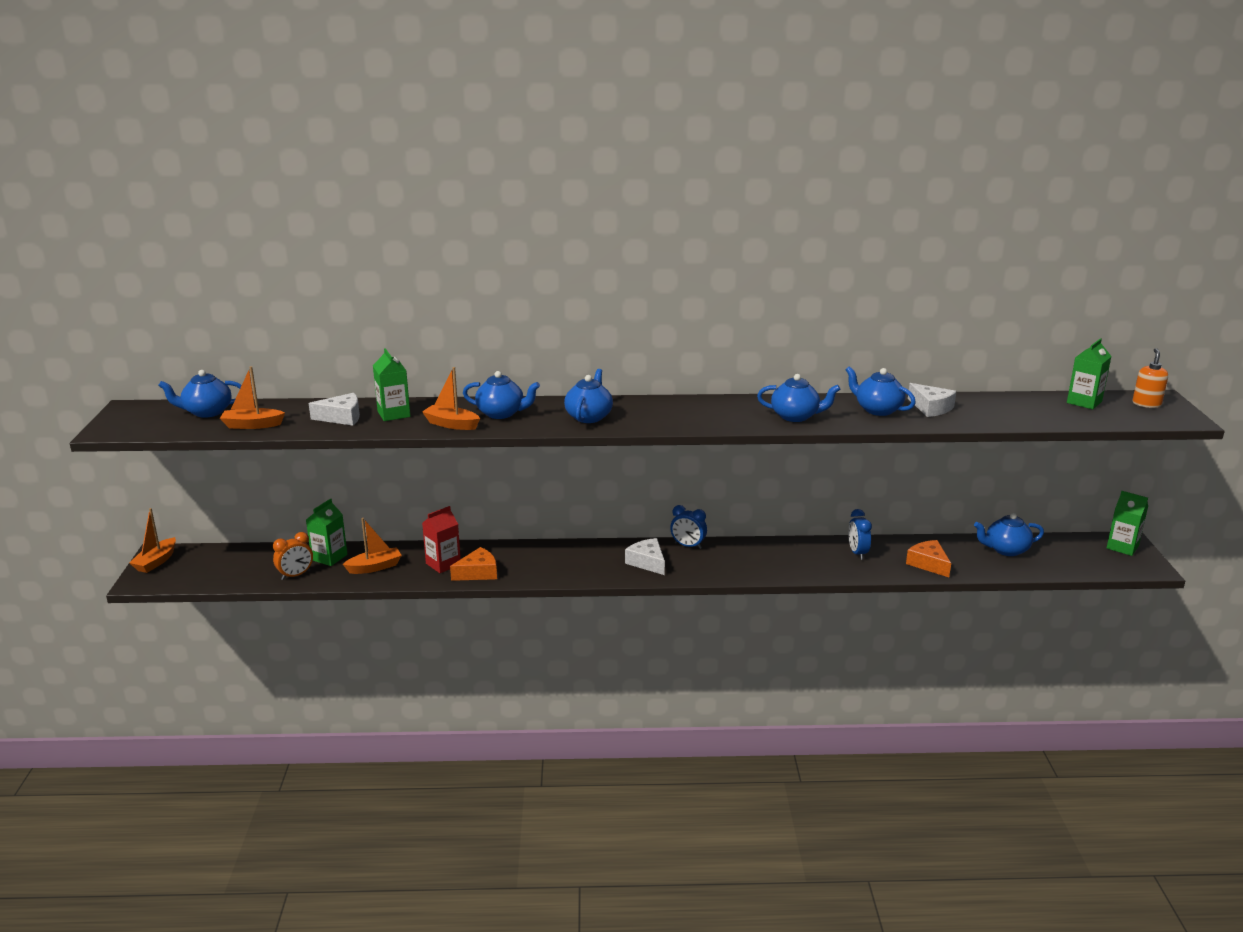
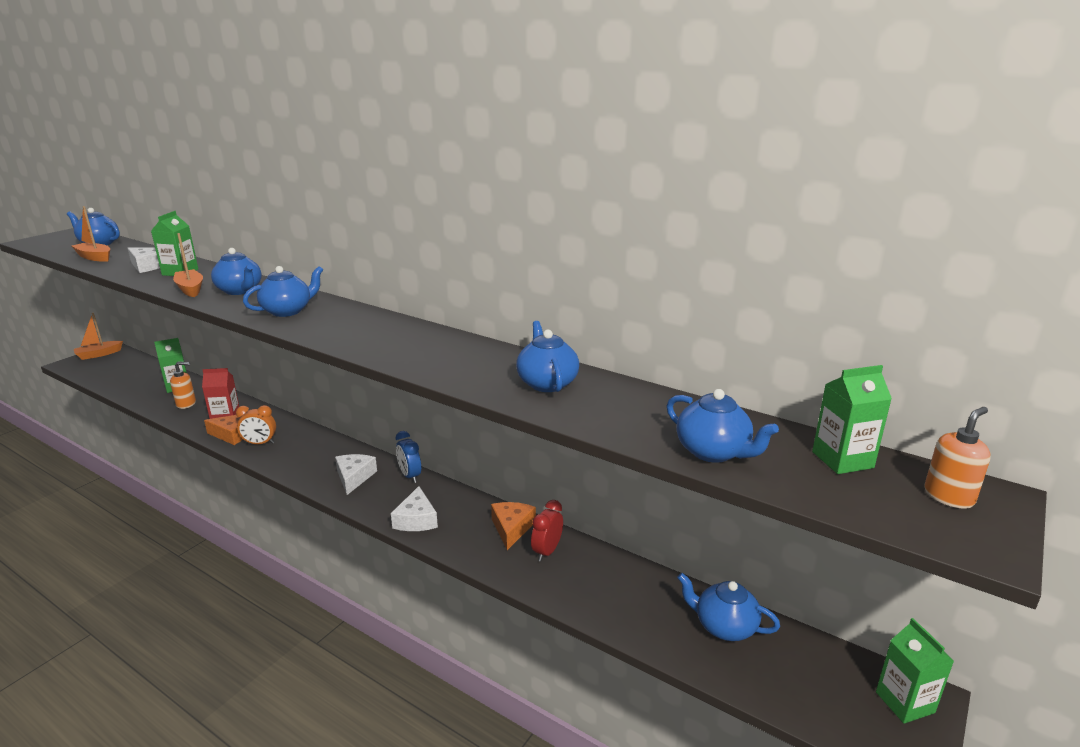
camera: 35 degrees right, 0 degrees up
(296, 575) = (139, 391): orange clock -> orange clock (260, 443)
(375, 567) = (186, 404): orange boat -> orange soap dispenser
(796, 416) = (450, 363): blue teapot -> blue teapot (713, 452)
(857, 553) = (547, 551): blue clock -> red clock
(928, 564) = (603, 600): orange cheese -> orange cheese (511, 528)
(931, 408) = (612, 400): white cheese -> white cheese (416, 519)

